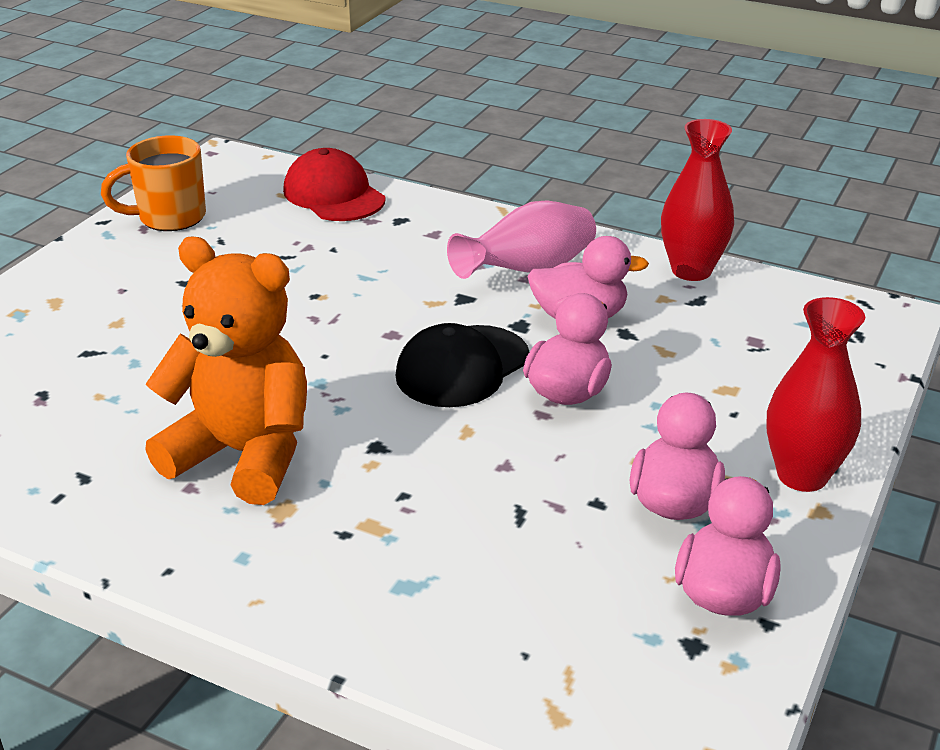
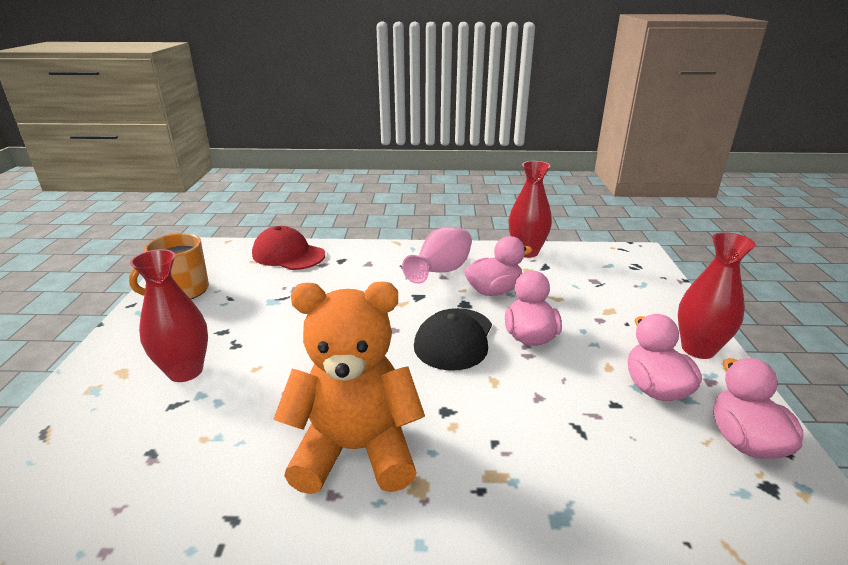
camera: 25 degrees left, 5 degrees down
(119, 319) = (185, 371): none -> red vase

